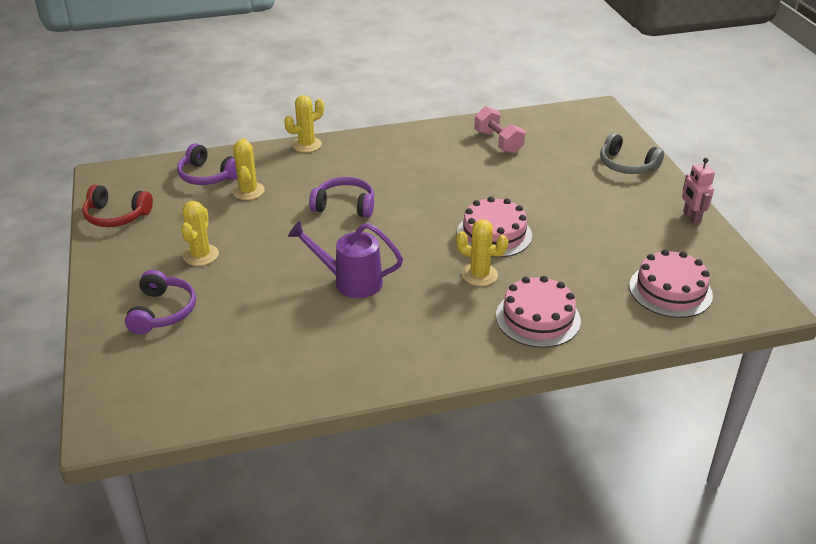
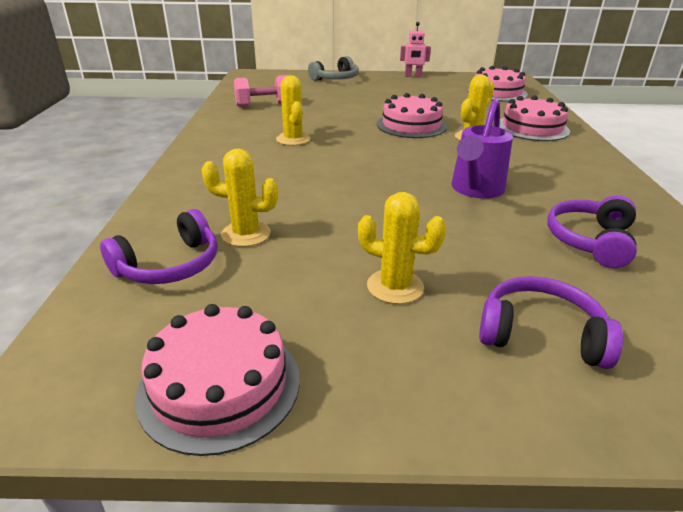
camera: 75 degrees left, 5 degrees down
(116, 216) = (220, 385): red headphones -> pink cake
(306, 145) = (166, 184): yellow cactus -> yellow cactus (293, 139)
(344, 206) = (326, 177): purple headphones -> purple headphones (591, 241)

